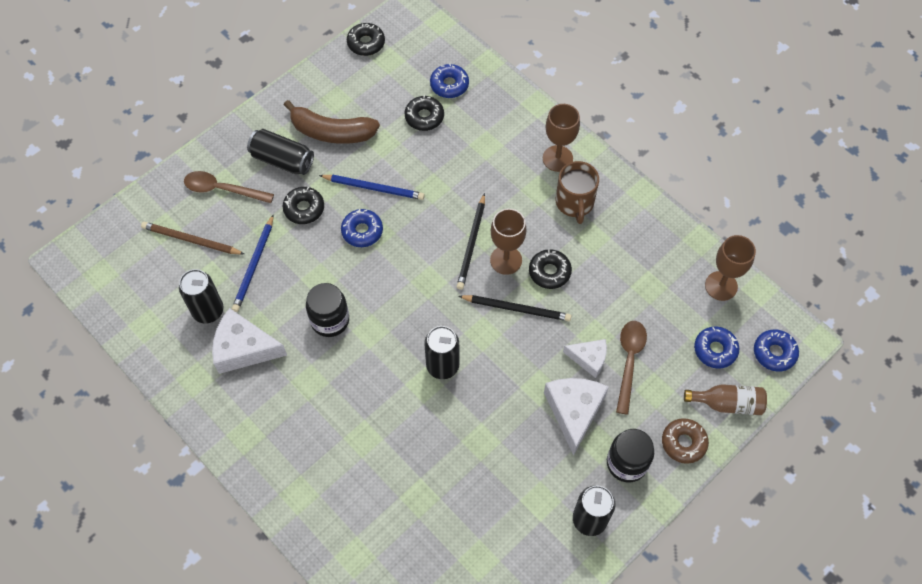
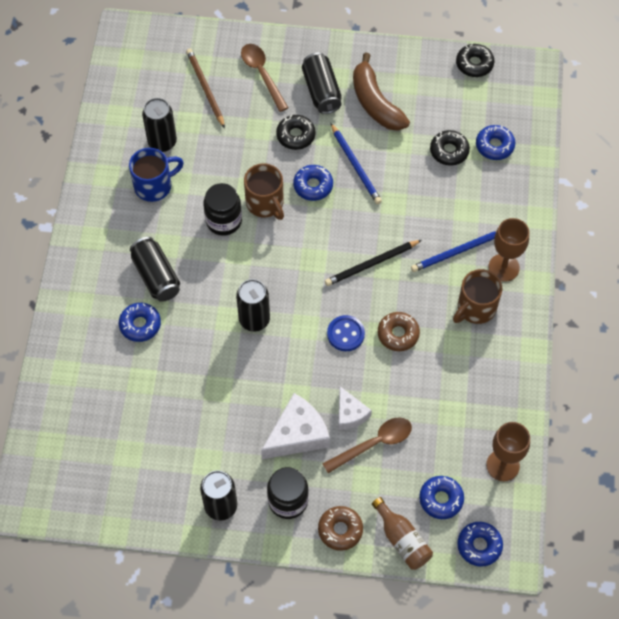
camera: 50 degrees right, 0 degrees up
(244, 348) = (154, 185): white cheese -> blue mug
(254, 265) = (222, 141): blue pencil -> blue pencil (458, 251)
(331, 412) = (156, 276): none -> black can
(344, 277) = (265, 203): none -> brown mug
(366, 459) = (140, 325): none -> blue donut
(506, 260) = (379, 297): brown goblet -> none
(516, 308) = (345, 334): black pencil -> blue button
(549, 272) = (398, 334): black donut -> brown donut

